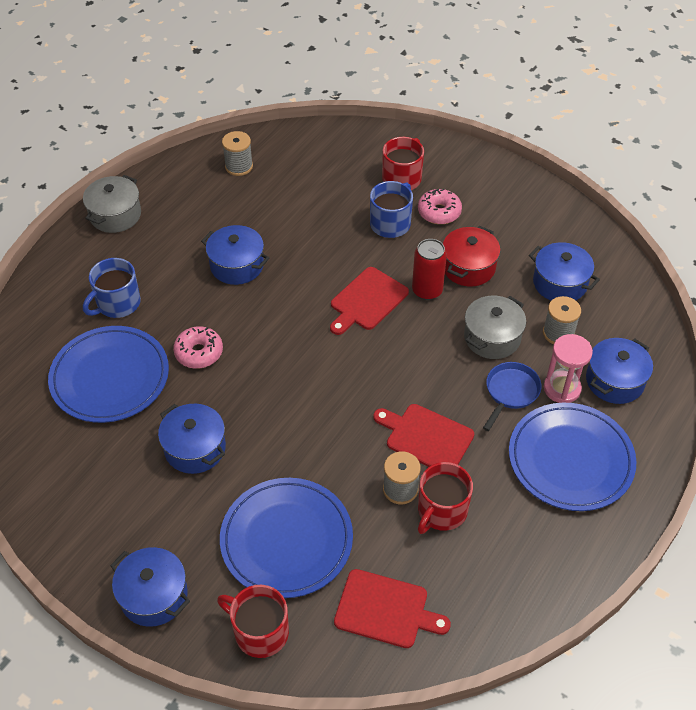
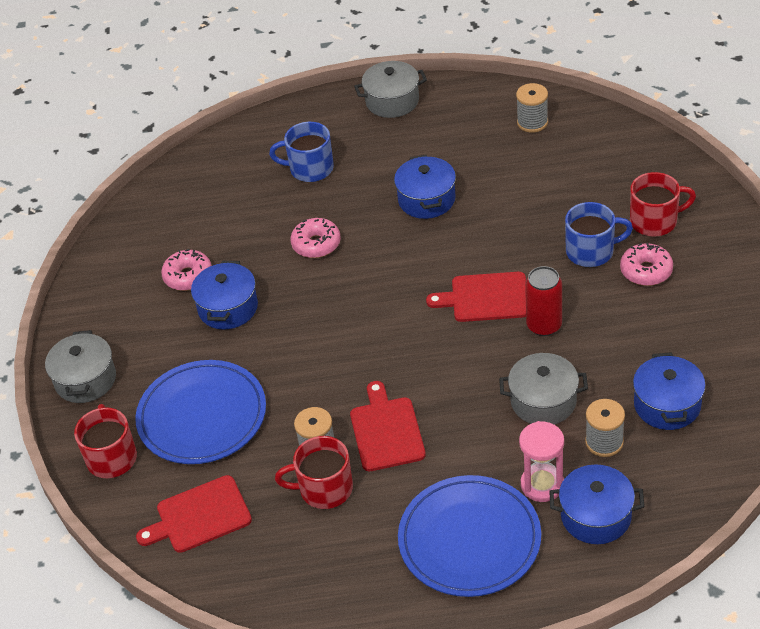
camera: 55 degrees right, 5 degrees down
(110, 377) = (240, 217): blue plate -> none
(129, 451) = (188, 276): none -> pink donut
(154, 596) = (85, 380): blue pot -> grey pot
(386, 609) = (199, 516): red cutting board -> red cutting board turned 90 degrees clockwise
(468, 267) = (605, 333): red pot -> none
(510, 392) = (497, 453): blue pan -> none

